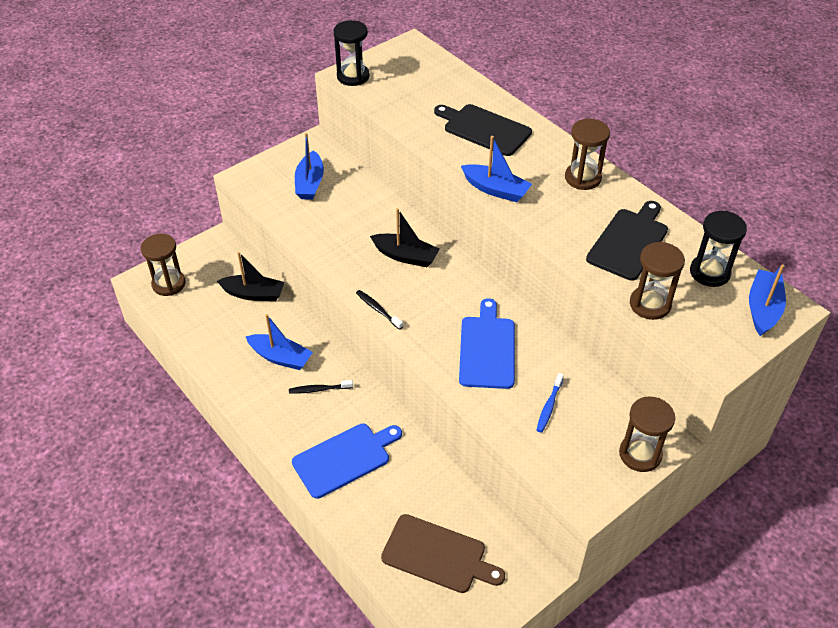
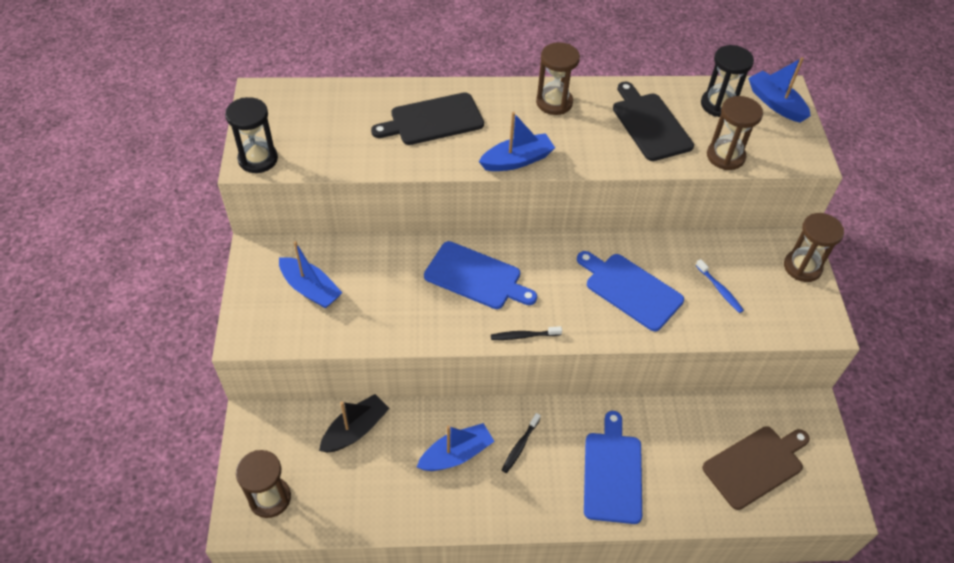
camera: 55 degrees left, 5 degrees up
(405, 256) = (476, 277): black boat -> blue cutting board

